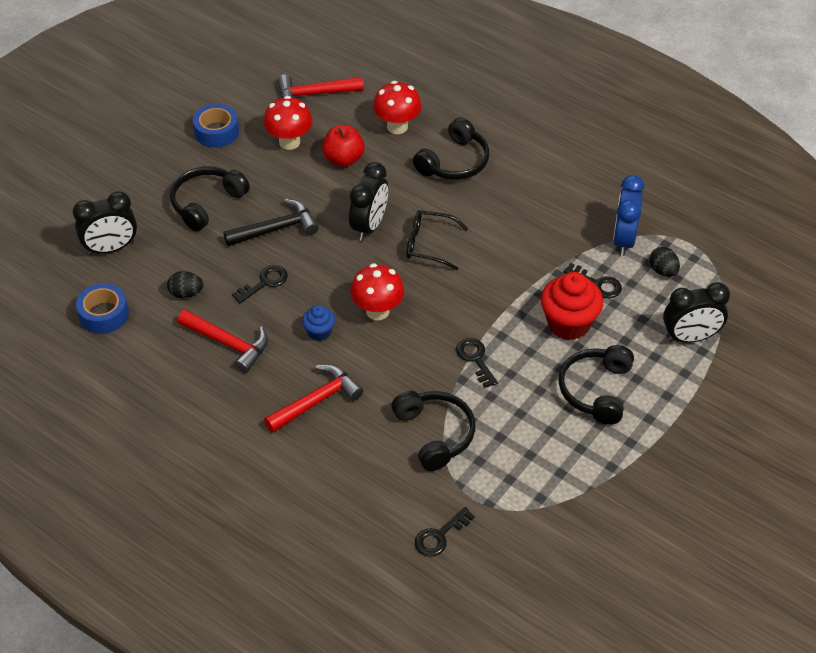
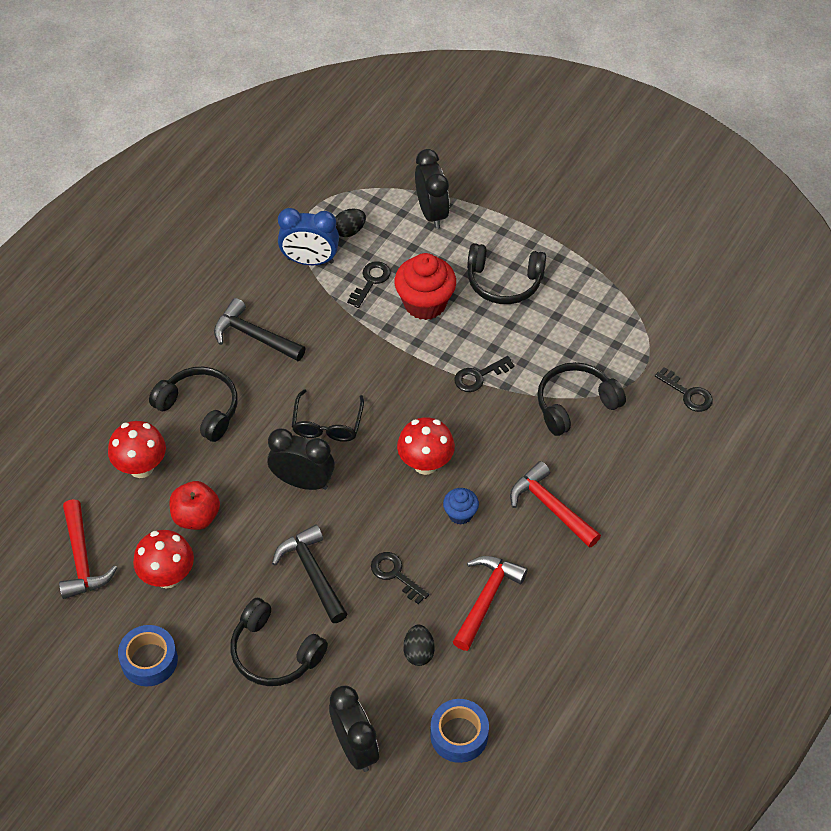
camera: 95 degrees left, 5 degrees up
(532, 198) = (254, 336): none -> black hammer

